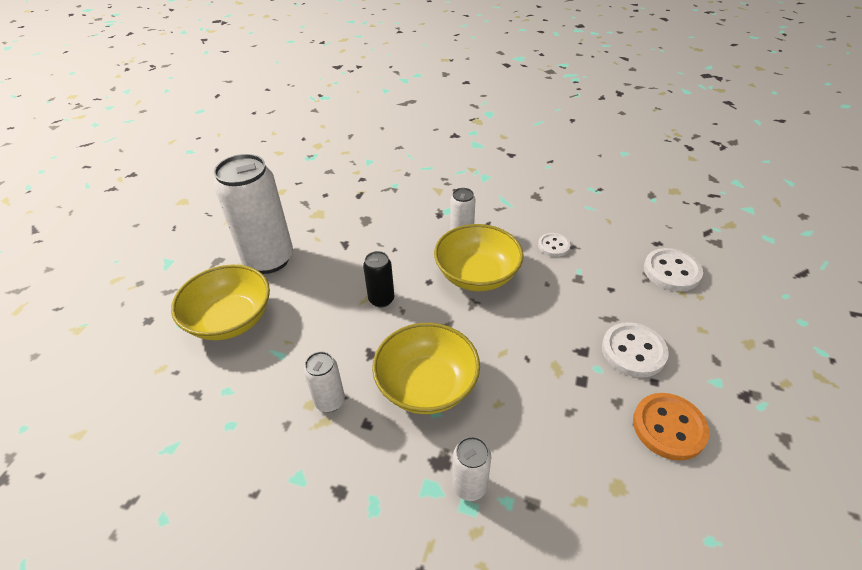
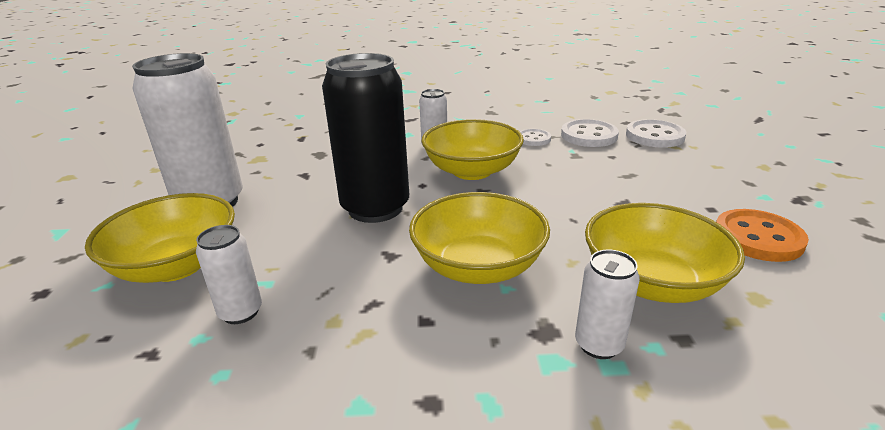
camera: 20 degrees left, 15 degrees down
(330, 401) = (361, 311): white can -> white can (240, 312)
(381, 299) = (375, 208): black can -> black can, size x2.11
(546, 444) = (652, 282): none -> yellow bowl
(633, 351) = (672, 192): white button -> white button (589, 135)

